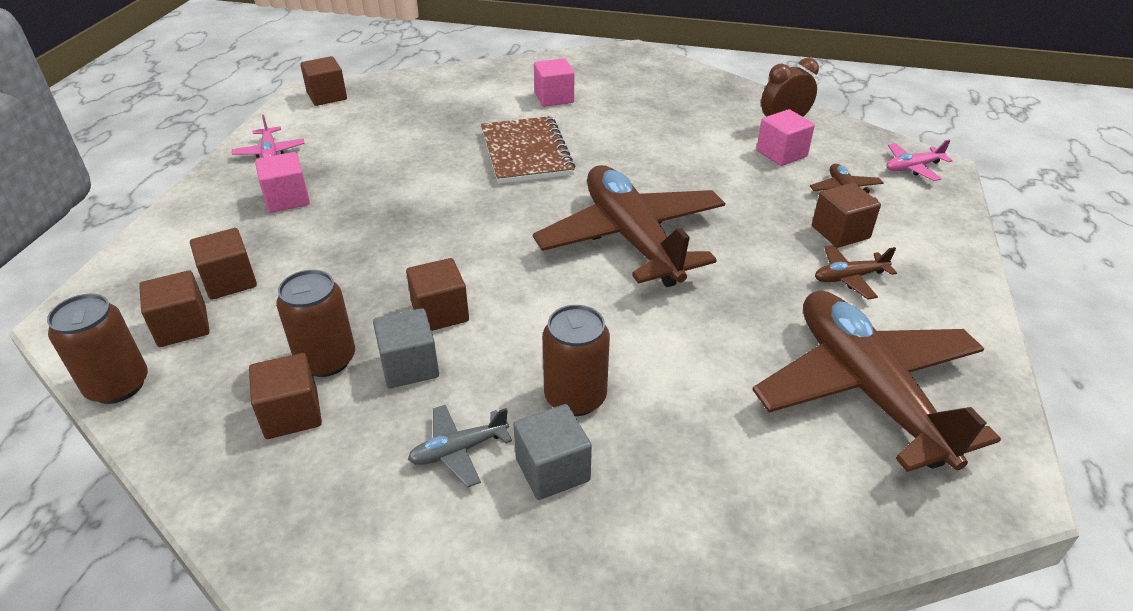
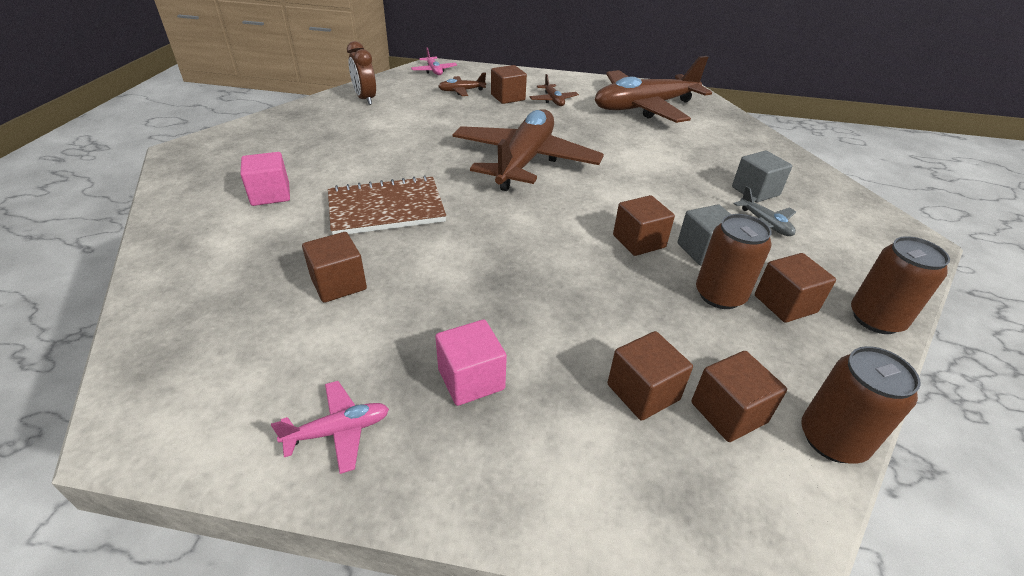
camera: 95 degrees left, 0 degrees up
(327, 96) = (160, 398): brown cube -> brown cube (338, 284)
(575, 397) = (695, 184): brown can -> brown can (876, 319)
(632, 239) = (524, 161): brown plane -> brown plane turned 135 degrees clockwise
(781, 154) = (409, 104): pink cube -> none

